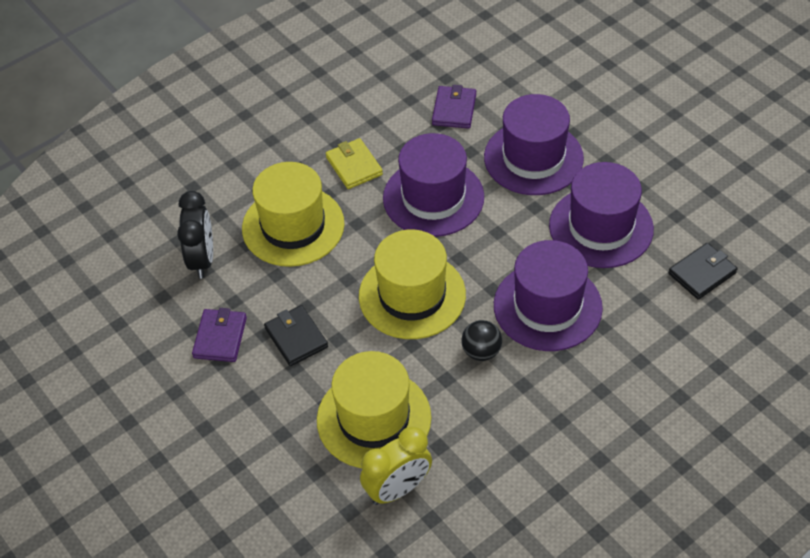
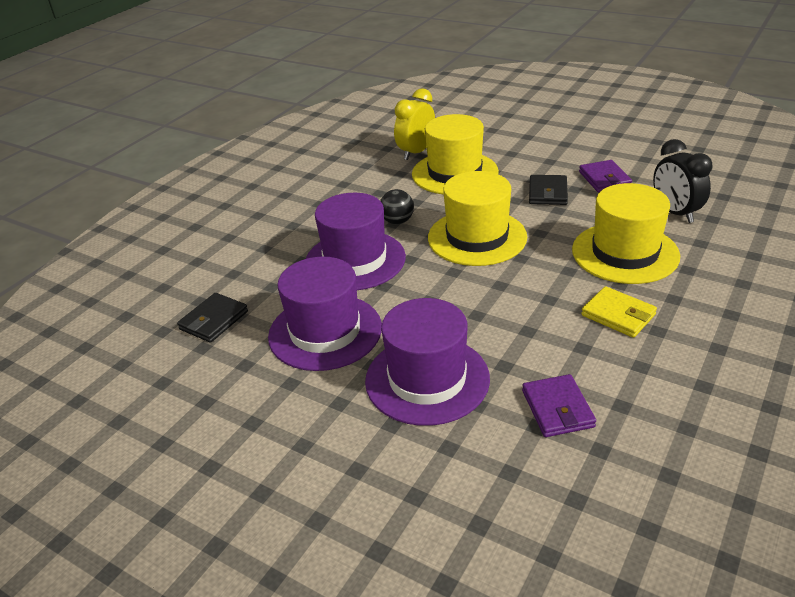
camera: 160 degrees right, 15 degrees down
(296, 338) = (547, 193): black wallet -> black wallet turned 60 degrees clockwise
(433, 197) = (512, 310): purple hat -> none

